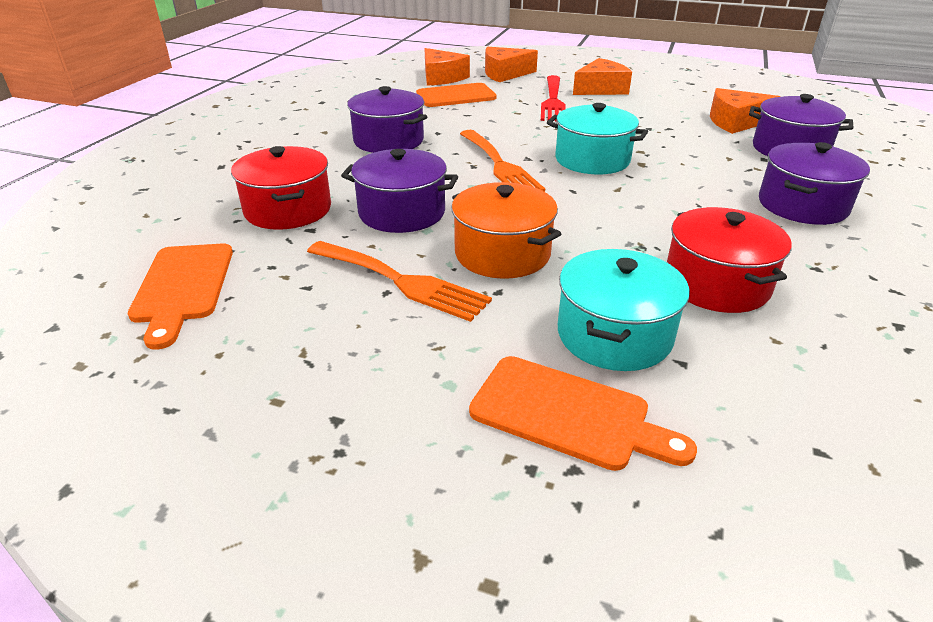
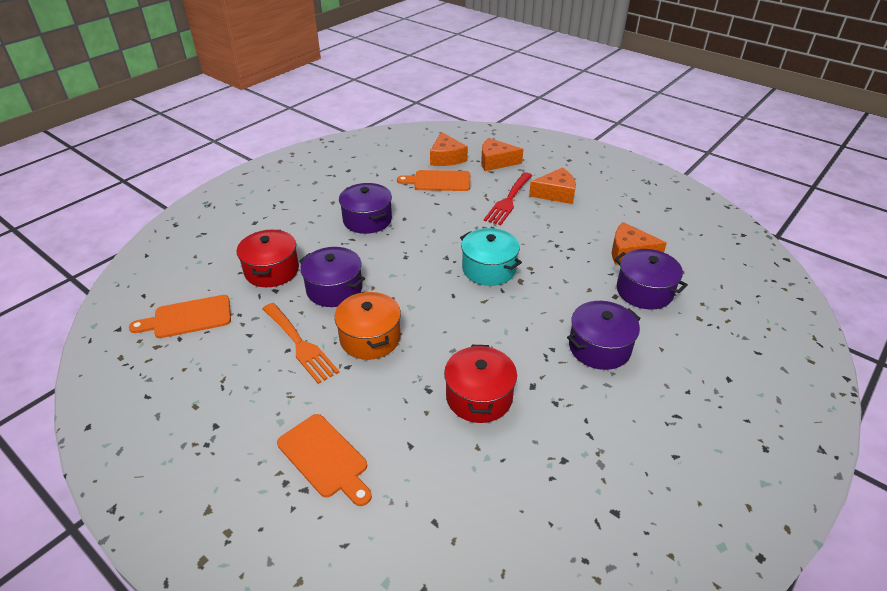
camera: 20 degrees right, 5 degrees up
(182, 287) = (188, 317): orange cutting board -> orange cutting board turned 60 degrees clockwise
(500, 165) = (423, 260): orange fork -> none
(614, 335) = (388, 416): turquoise pot -> none

